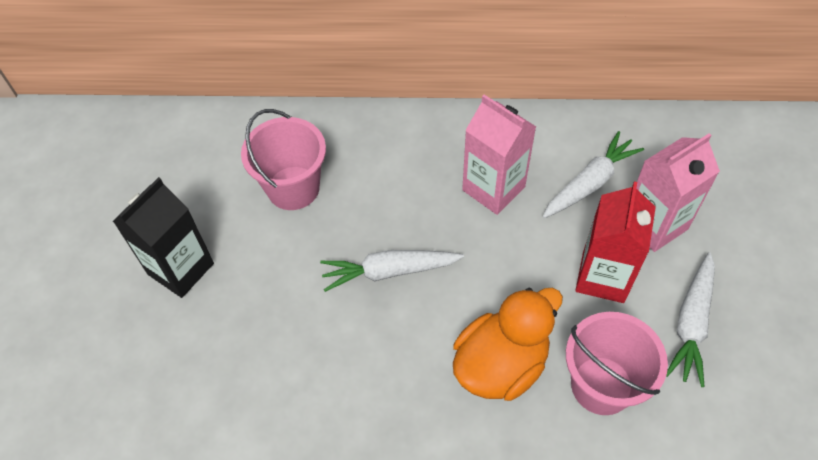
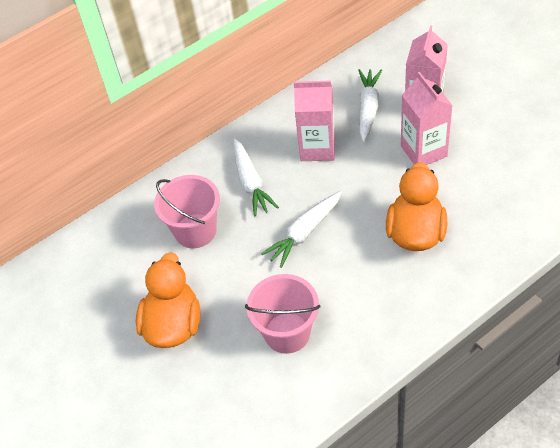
camera: 35 degrees left, 5 degrees down
(181, 269) = (173, 325): black carton -> orange duck
(601, 385) = (476, 204): pink bucket -> pink bucket (287, 333)
(603, 277) = (423, 151): red carton -> pink carton
(691, 323) = (490, 142): white carrot -> white carrot (251, 183)

